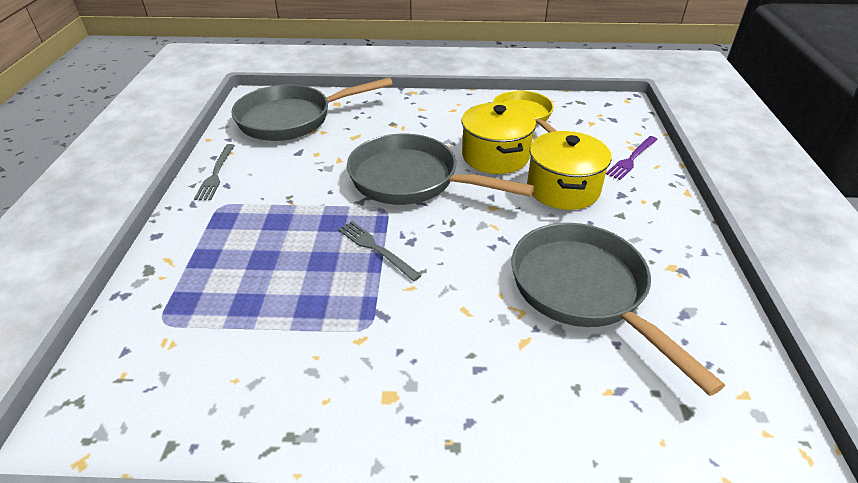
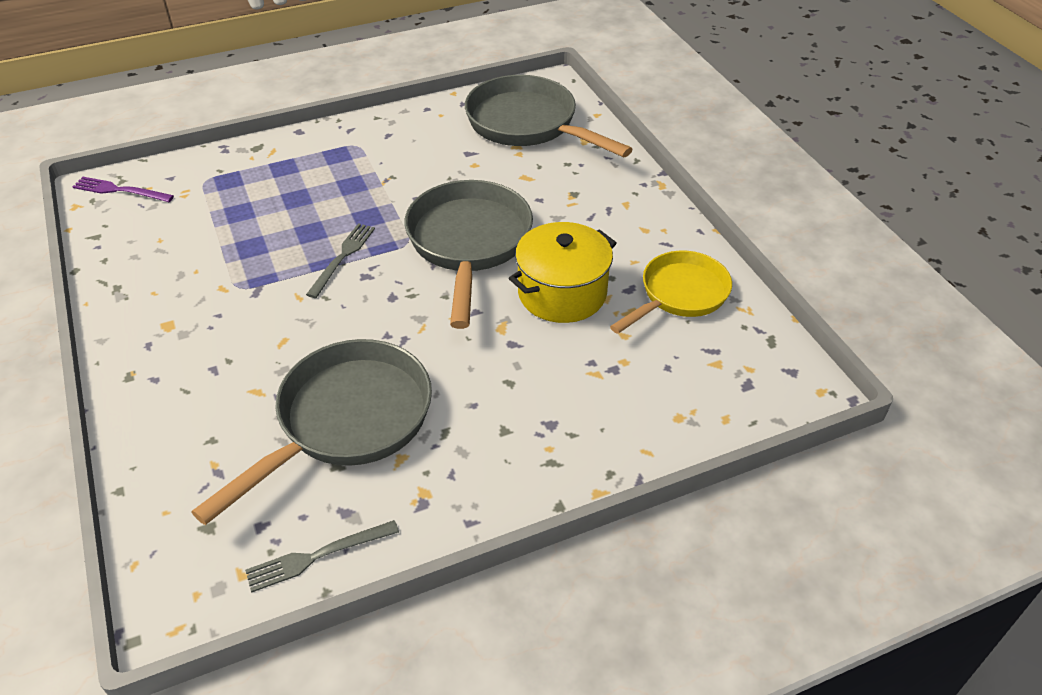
camera: 65 degrees right, 5 degrees up
(216, 174) = (401, 122): grey fork -> grey fork (317, 556)
(563, 189) = (529, 367): yellow pot -> none
(631, 159) = (647, 422): purple fork -> purple fork (120, 190)

